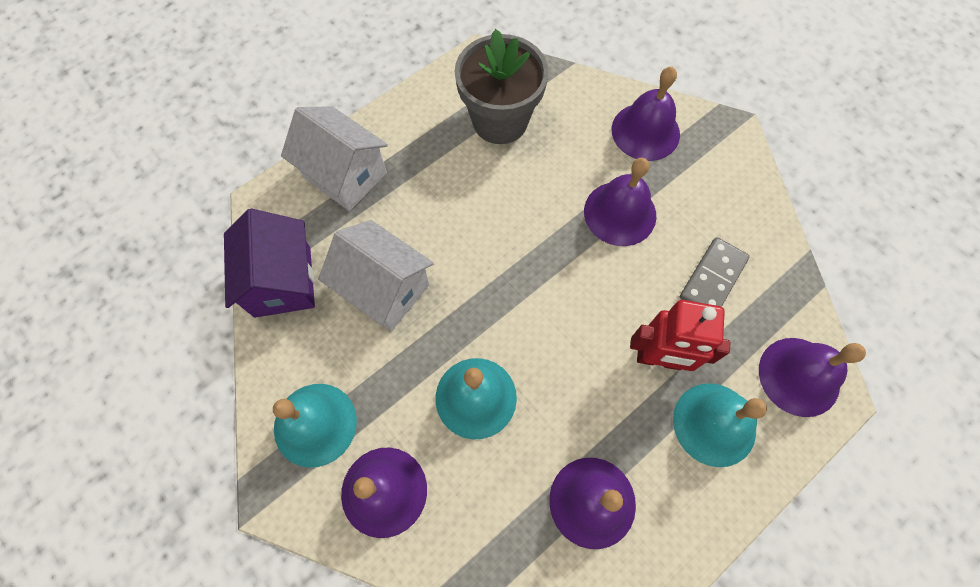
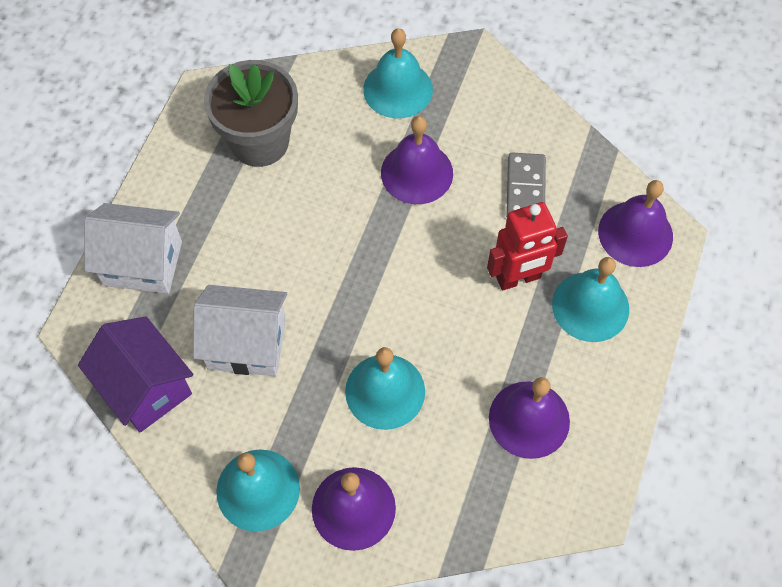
camera: 30 degrees left, 5 degrees down
(645, 131) = (398, 89): purple bell -> turquoise bell

